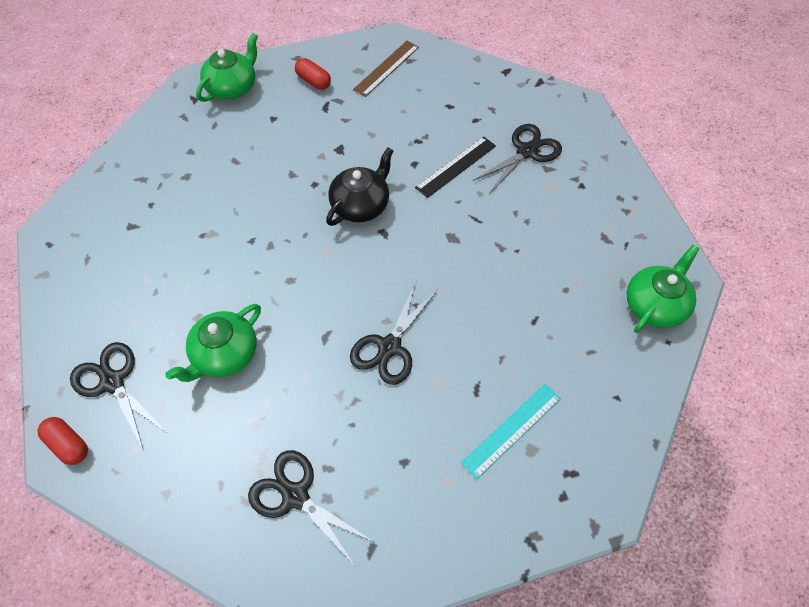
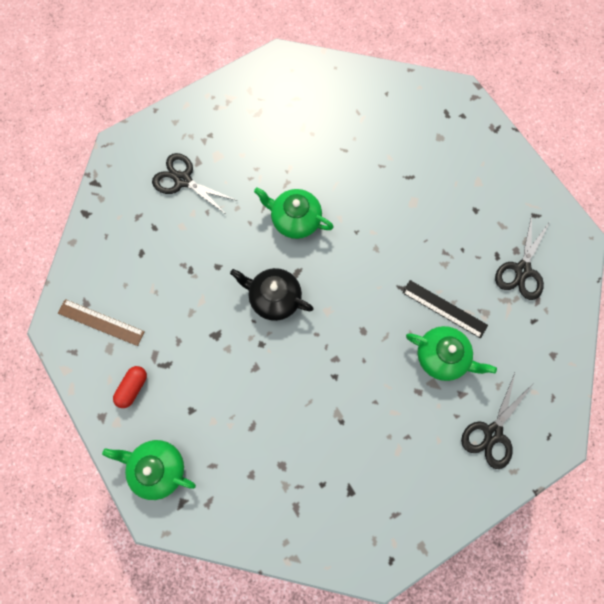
camera: 105 degrees left, 15 degrees up
(68, 444) = (549, 442): red capsule -> none
(389, 347) = (397, 240): black scissors -> none
(456, 166) = (213, 232): black ruler -> black ruler (444, 308)
(511, 430) = (430, 150): turquoise ruler -> none
(655, 305) = (308, 77): green teapot -> green teapot (295, 219)

